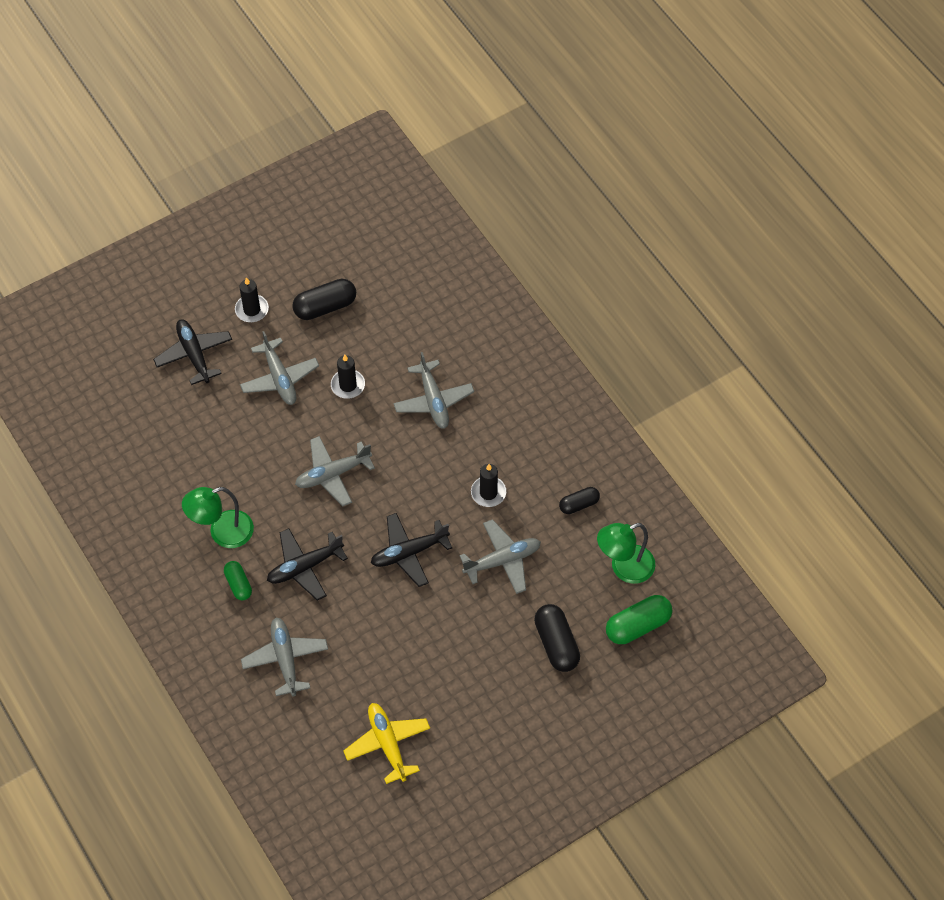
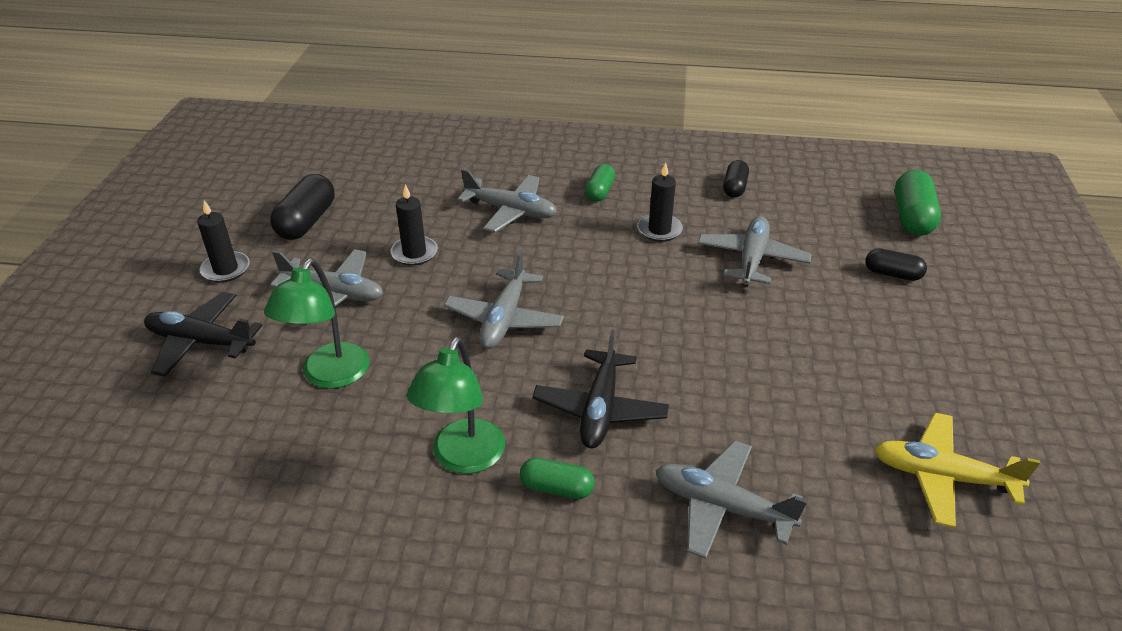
camera: 50 degrees left, 20 degrees down
(409, 552) = (673, 316): black plane -> none
(500, 432) = (599, 192): none -> green capsule
(556, 644) = (892, 274): black capsule -> black capsule, size x0.61
(624, 568) = (835, 196): green lamp -> green lamp (329, 376)

